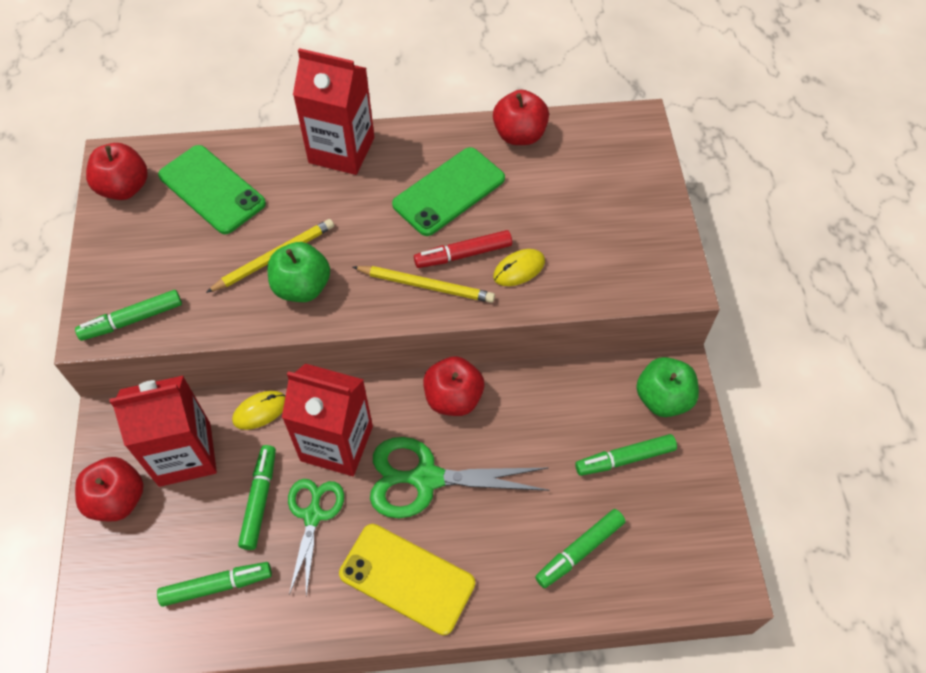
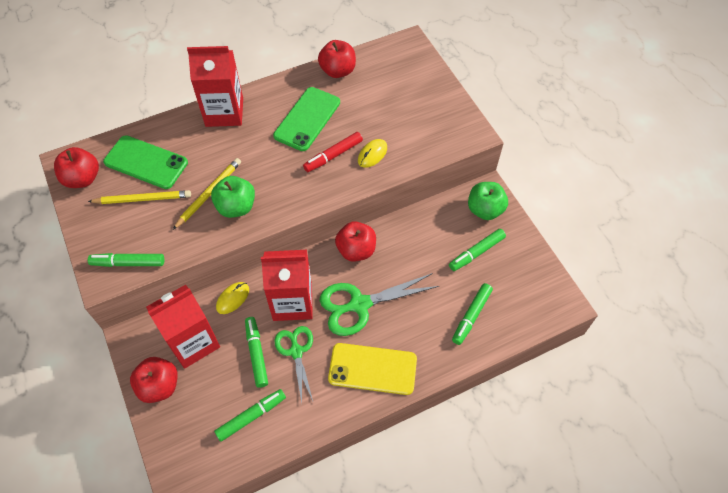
camera: 20 degrees left, 0 degrees up
(132, 320) = (128, 263): green marker -> green marker turned 45 degrees clockwise
(426, 285) = (317, 182): yellow pencil -> yellow pencil (142, 199)

